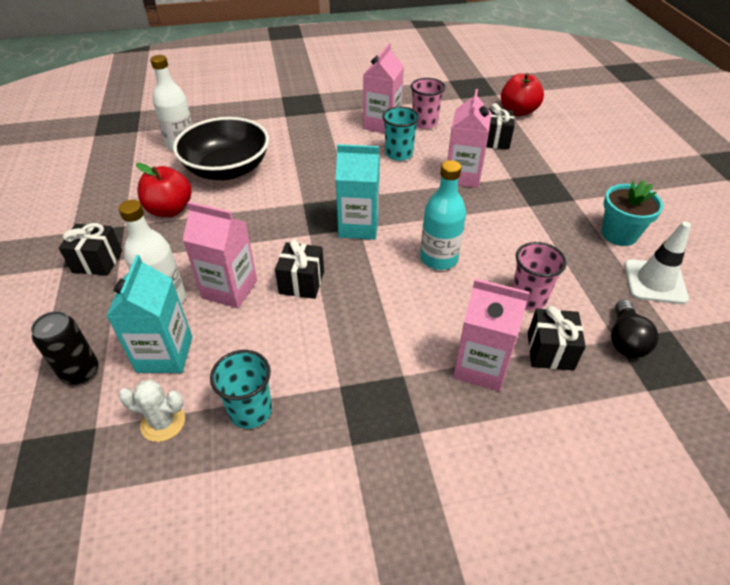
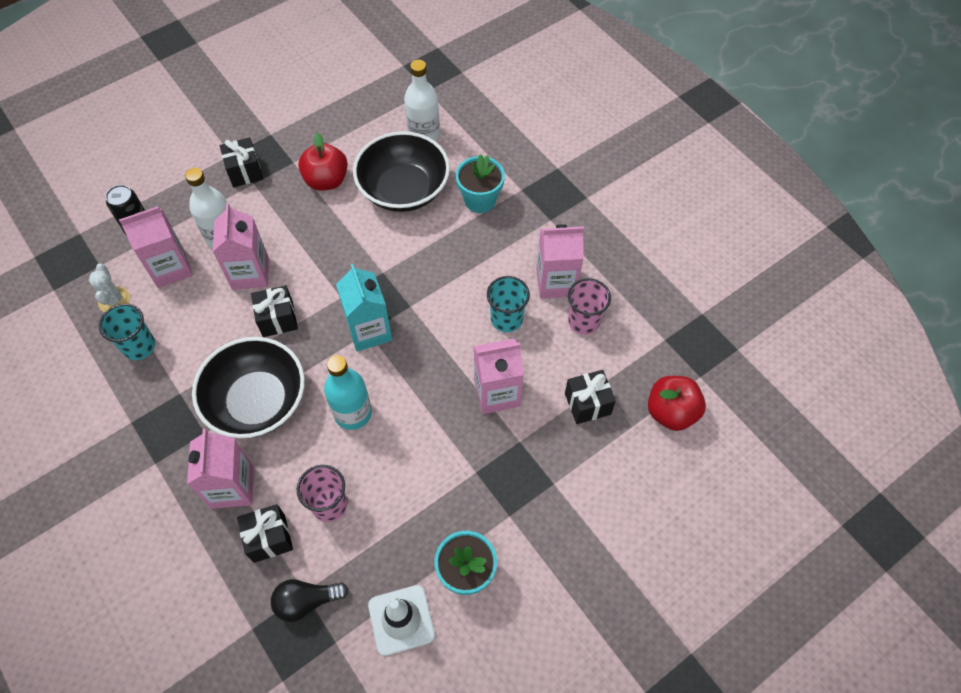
camera: 65 degrees right, 15 degrees up
(165, 354) = (171, 268): turquoise carton -> pink carton
(276, 136) = (480, 200): none -> turquoise flower pot
(389, 322) = (257, 401): none -> black bowl

